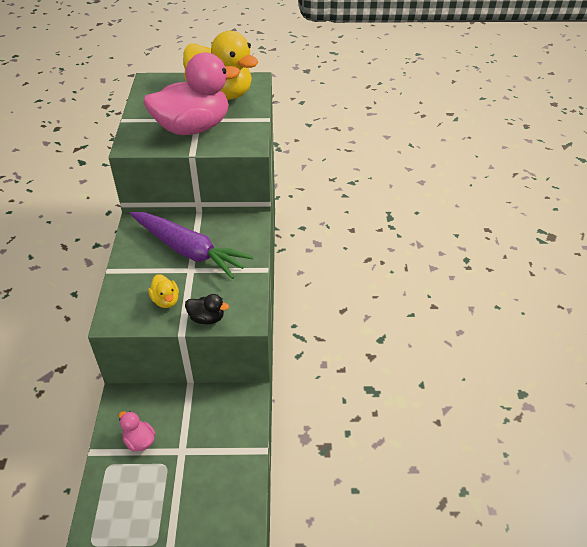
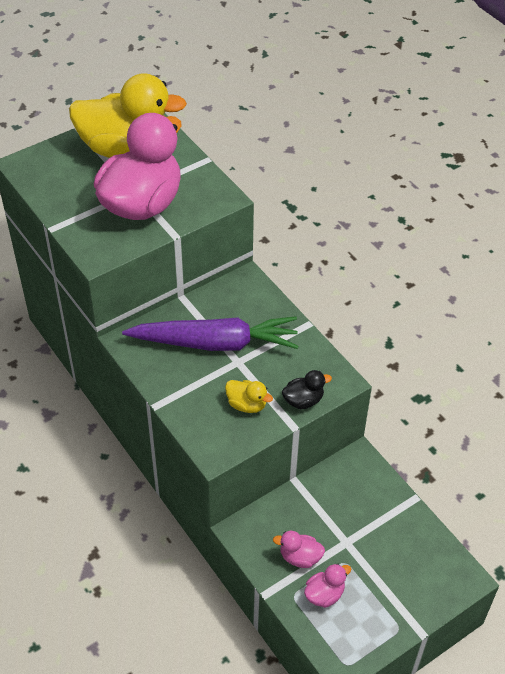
camera: 35 degrees left, 5 degrees up
(129, 479) = (324, 594): none -> pink duck

